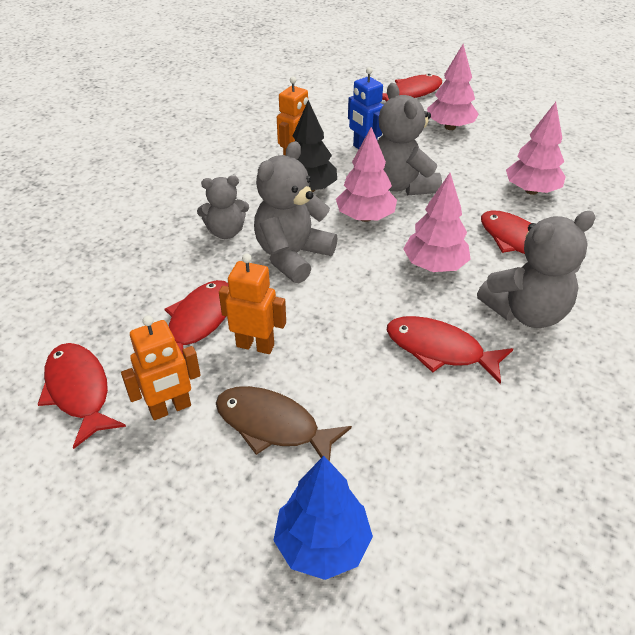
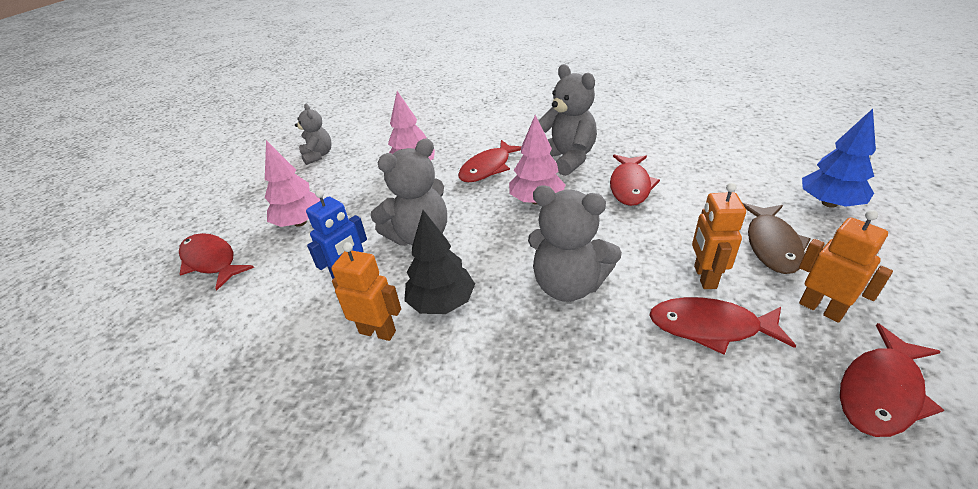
camera: 100 degrees left, 5 degrees down
(226, 232) = (554, 354): grey teddy bear -> grey teddy bear (318, 156)
(365, 217) = (483, 249): pink tree -> none

